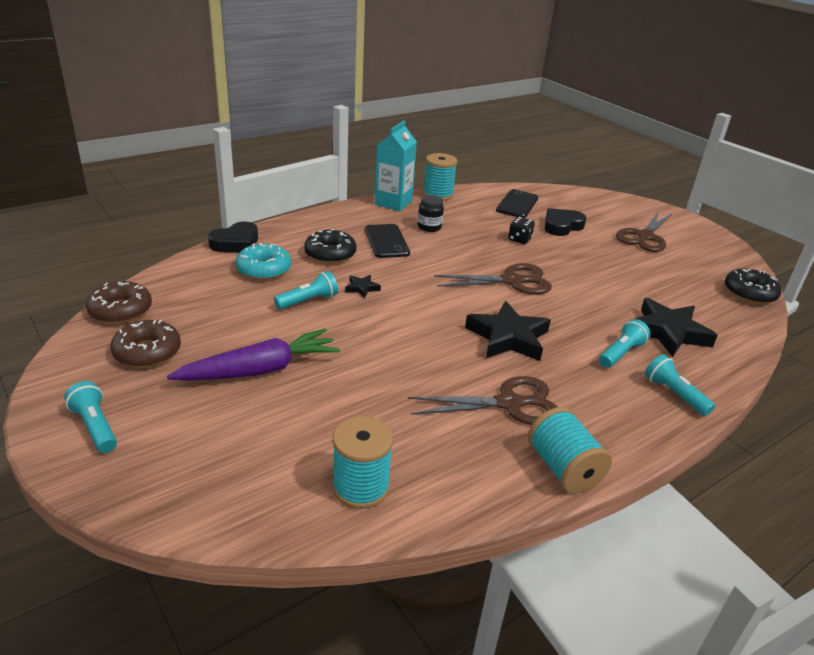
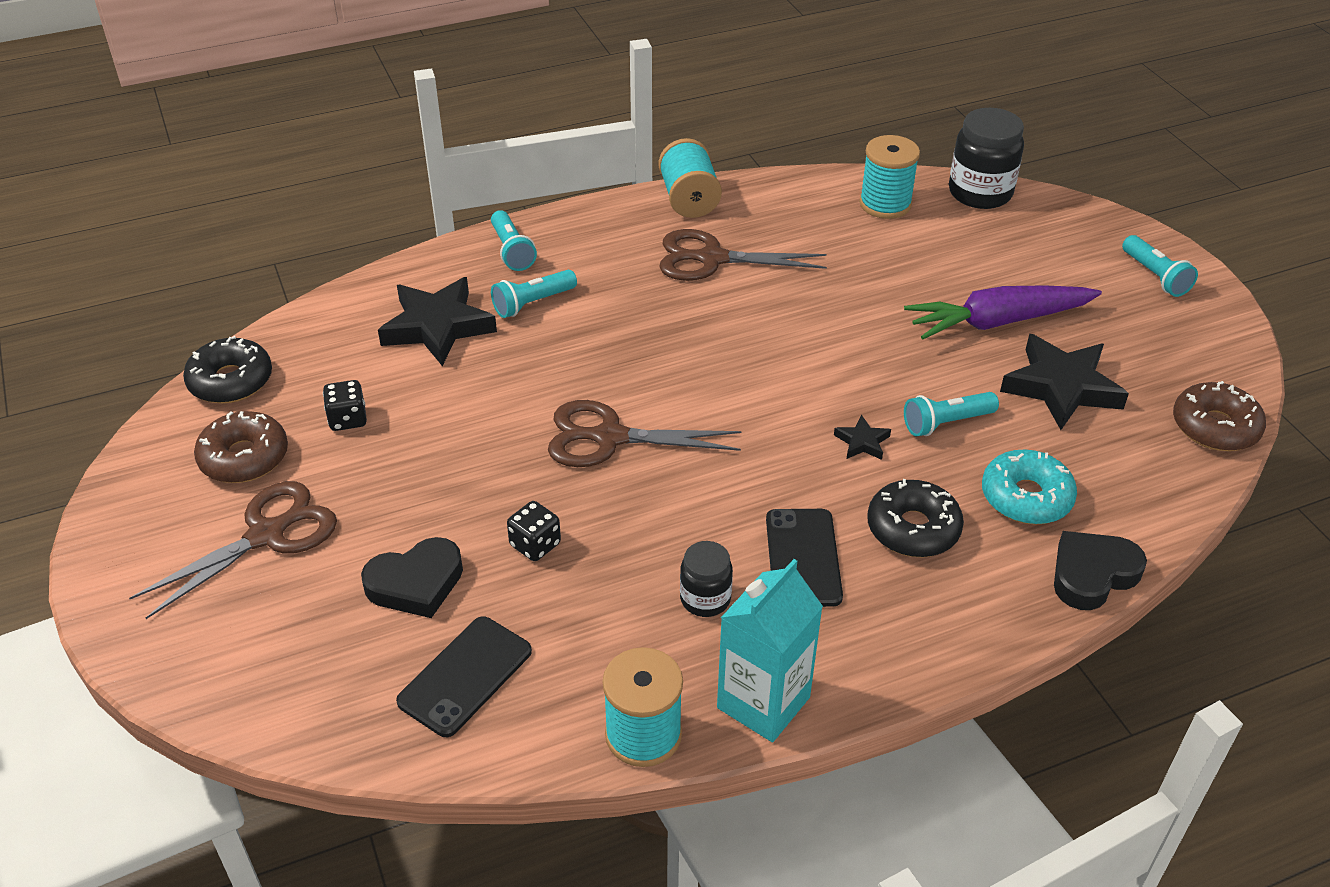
camera: 165 degrees left, 10 degrees up
(147, 352) = (1144, 357): brown donut -> brown donut (244, 457)
(251, 518) = (980, 193): none -> black jar
(508, 337) = (670, 338): black star -> black star (1061, 387)
(663, 280) = (347, 419): none -> black dice

